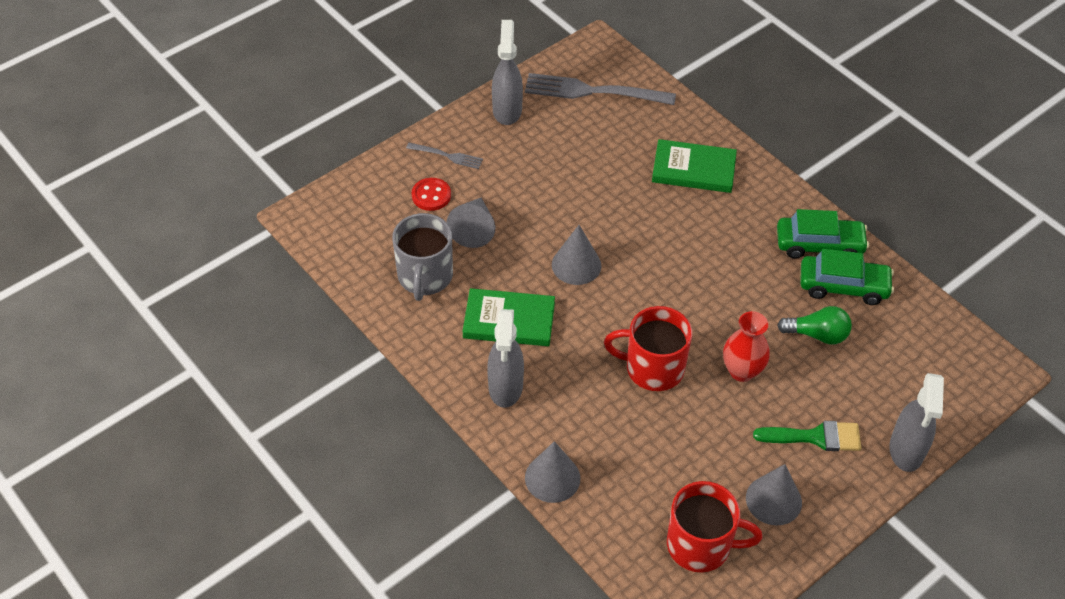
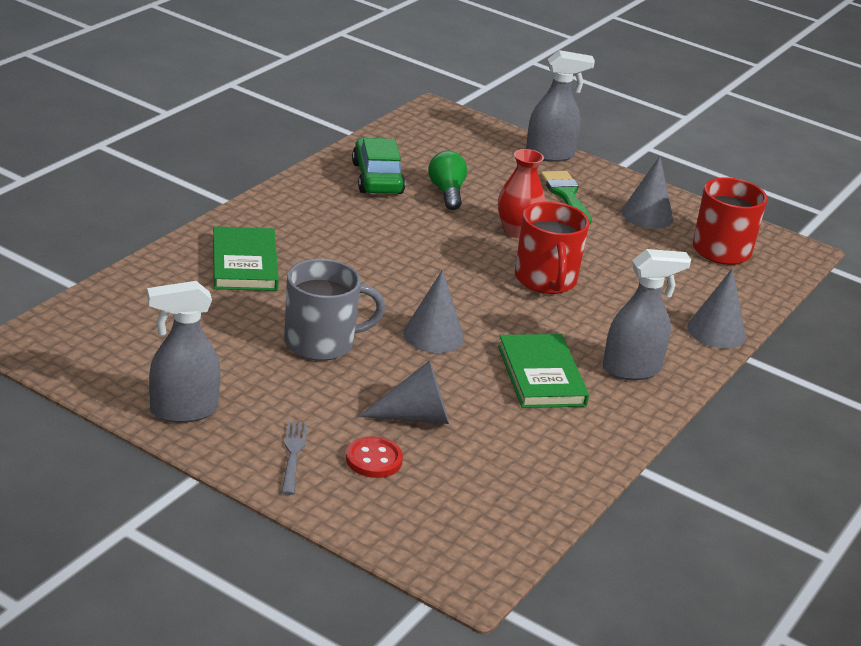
camera: 110 degrees left, 20 degrees down
(425, 276) = (513, 447): grey mug -> grey mug (321, 343)
(593, 91) = (124, 341): grey fork -> none
(819, 245) = (327, 189): green car -> none

